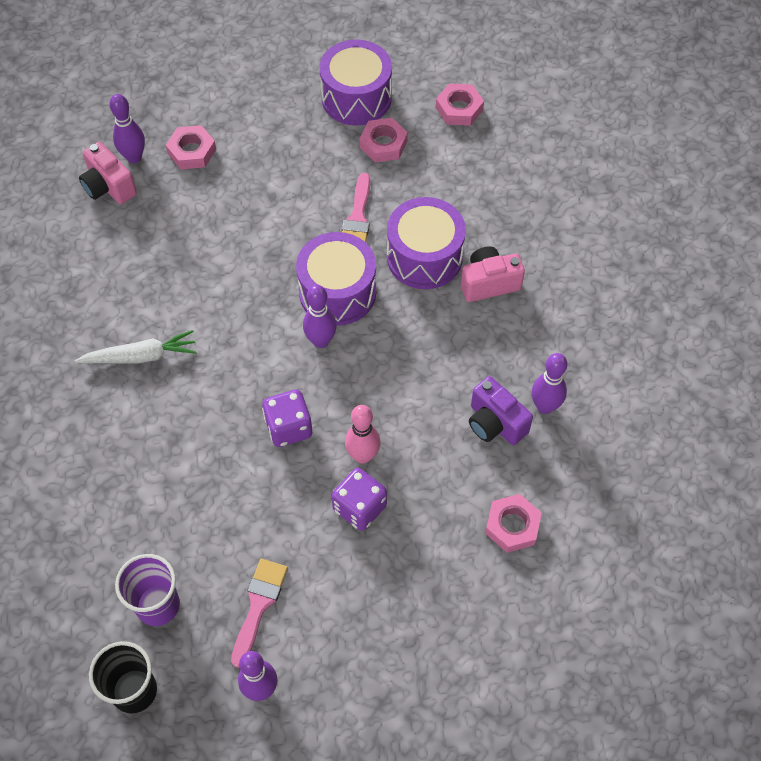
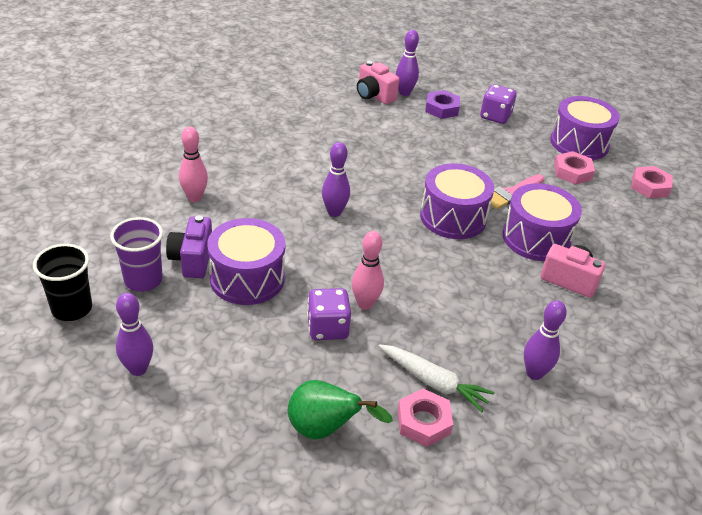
camera: 40 degrees right, 20 degrees down
(90, 475) = (194, 198): none -> pink bowling pin
(108, 187) = (374, 95): pink camera -> pink camera turned 45 degrees counterclockwise
(140, 356) = (294, 169): white carrot -> white carrot (433, 382)
(192, 151) = (441, 108): pink nut -> purple nut
(242, 519) = (247, 278): none -> purple drum
(258, 606) = (197, 327): pink brush -> none
(288, 427) = (336, 257): purple dice -> purple dice (495, 116)
(321, 341) = (411, 232): purple bowling pin -> purple bowling pin (334, 212)
(454, 601) = (325, 429): none -> green pear
(495, 423) = (482, 355): purple camera -> purple camera (192, 260)

